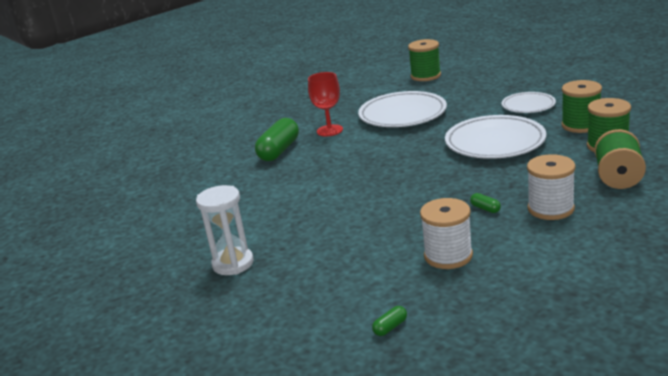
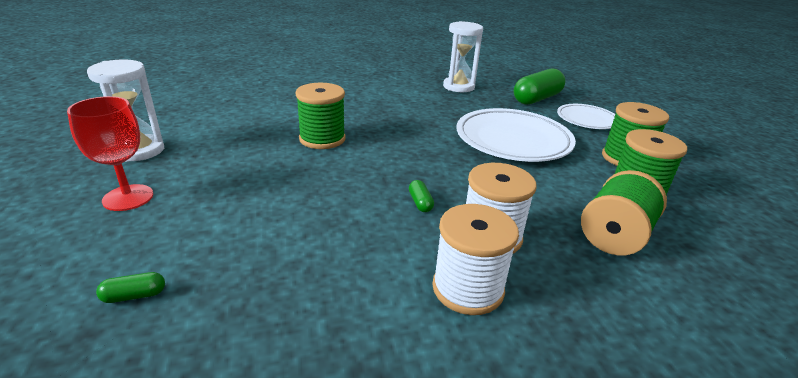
camera: 20 degrees right, 5 degrees up
(279, 150) = (323, 78): green capsule -> green capsule (537, 99)
(329, 130) = (383, 77): red goblet -> red goblet (128, 197)
(402, 115) = (458, 87): white plate -> white hourglass
(425, 76) = (518, 65): green spool -> green spool (322, 139)
(448, 256) = (313, 238): white spool -> white spool (468, 288)

